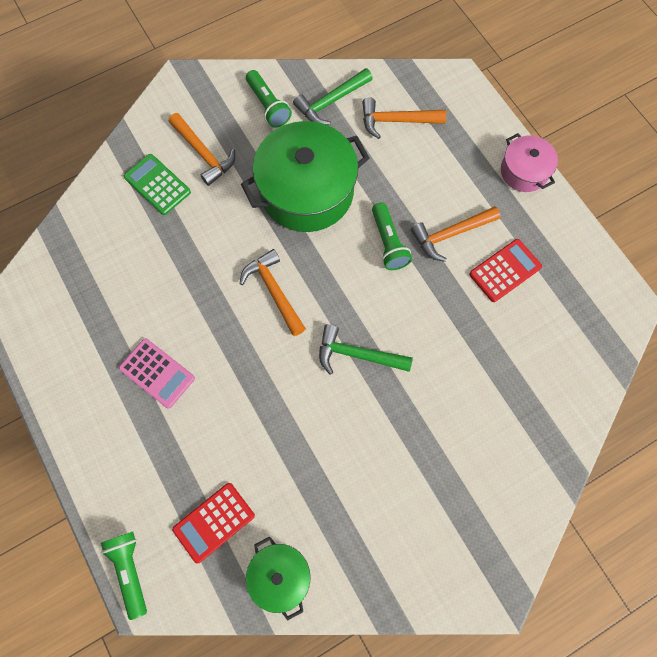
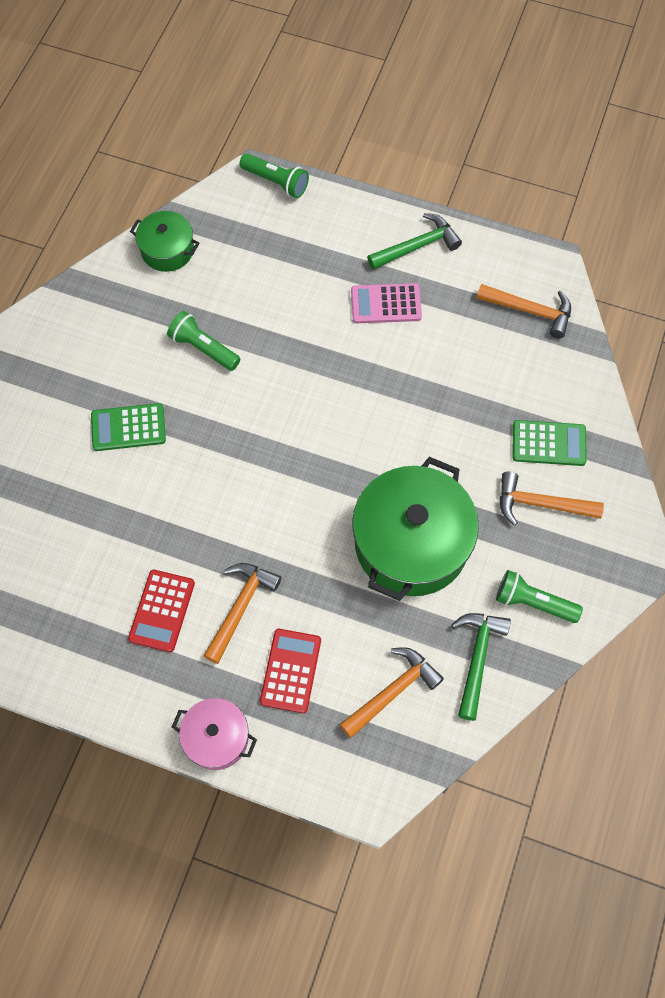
camera: 140 degrees right, 5 degrees down
(214, 522) = (245, 246): red calculator -> red calculator (291, 671)
(274, 291) = (355, 432): orange hammer -> orange hammer (530, 311)
(357, 355) = (237, 435): green hammer -> green hammer (417, 246)
(388, 243) = (292, 553): green flashlight -> green flashlight (203, 348)
(434, 426) = (128, 427): none -> green calculator

